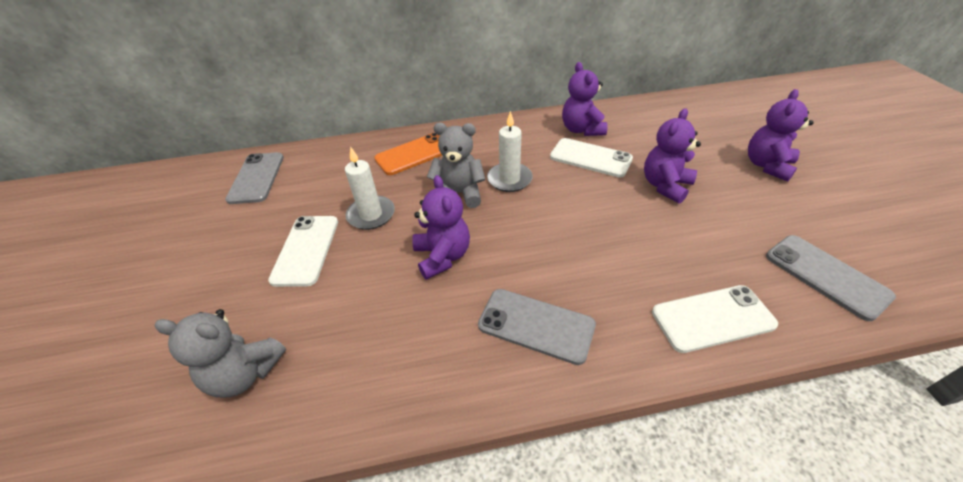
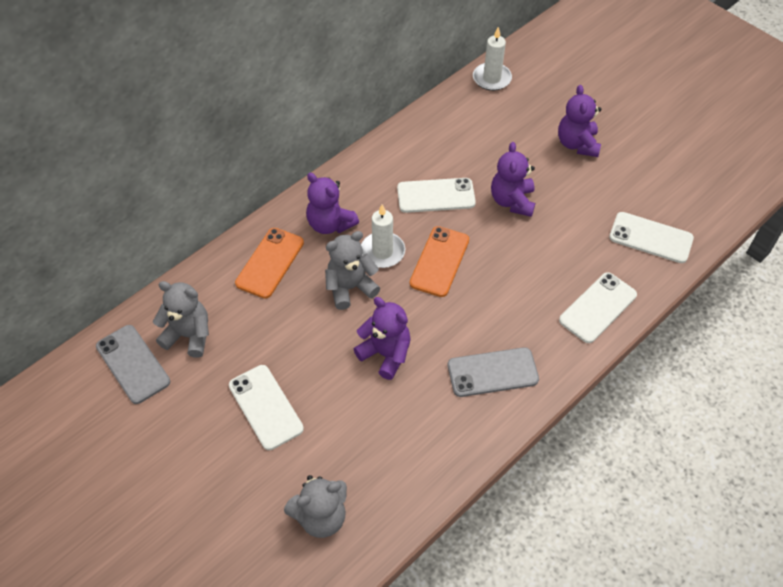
camera: 35 degrees left, 10 degrees up
(310, 176) = (189, 335): none -> grey teddy bear
(371, 215) = (290, 346): white candle -> white candle (491, 78)
(556, 205) = (439, 261): none -> orange phone
(581, 130) = (407, 163): purple teddy bear -> purple teddy bear (330, 224)
(826, 276) = (650, 238): grey phone -> white phone

